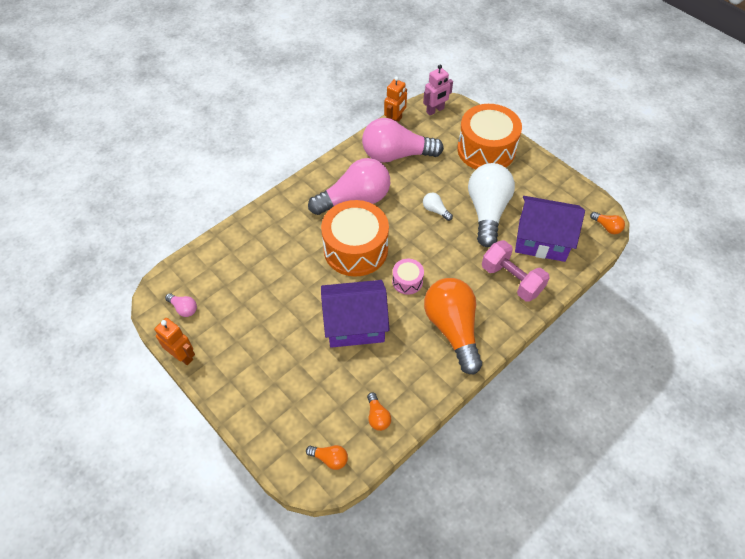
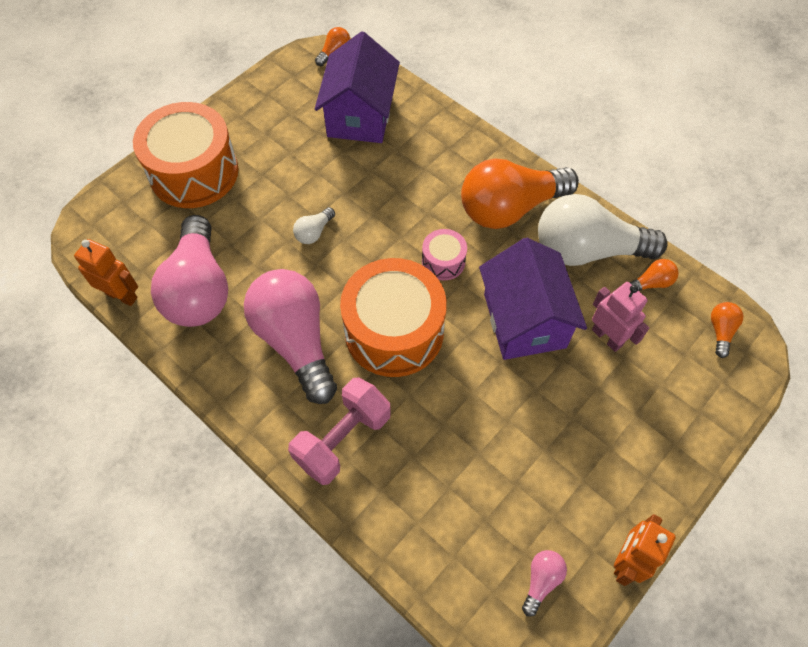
camera: 95 degrees left, 5 degrees up
(435, 110) = (100, 239): pink robot -> pink robot (607, 337)
(487, 211) = (314, 172): white light bulb -> white light bulb (587, 250)
(511, 280) = (426, 147): pink dumbbell -> pink dumbbell (343, 439)

